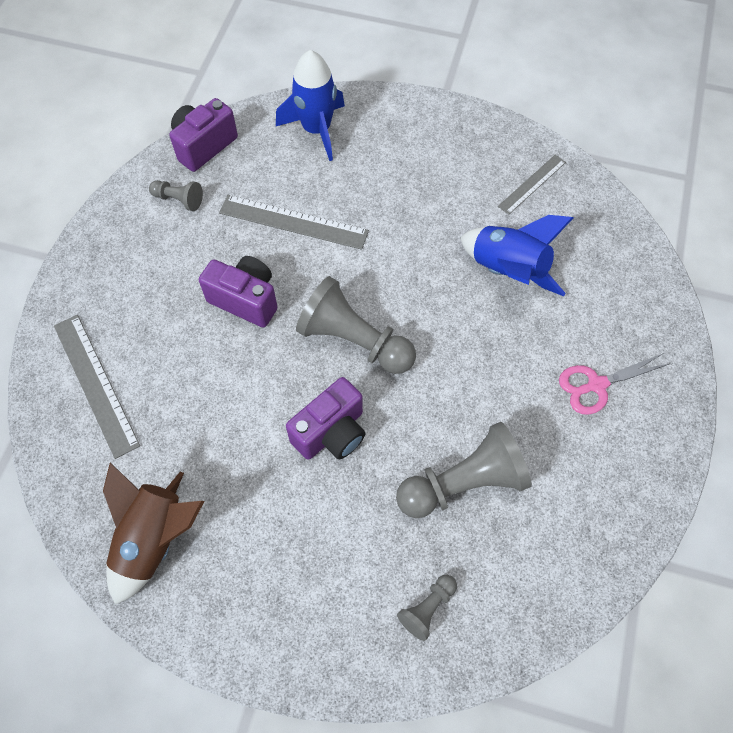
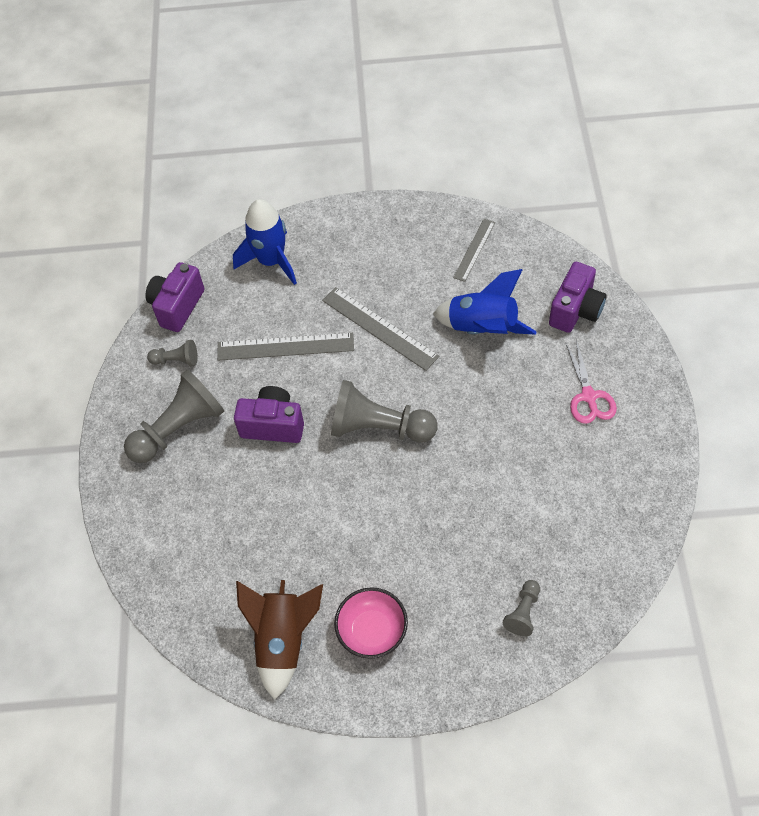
camera: 15 degrees left, 5 degrees down
(95, 384) = (175, 537): grey ruler -> grey ruler (379, 328)
(253, 565) = (372, 631): none -> pink bowl
(331, 432) = (391, 507): purple camera -> purple camera (575, 310)
(464, 483) = (513, 508): grey pawn -> grey pawn (179, 428)
(597, 385) = (588, 396): pink scissors -> pink scissors turned 60 degrees counterclockwise

